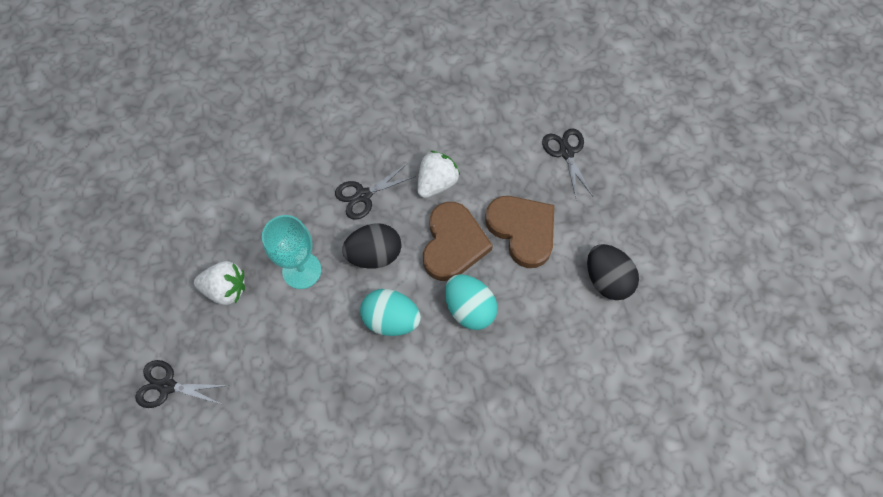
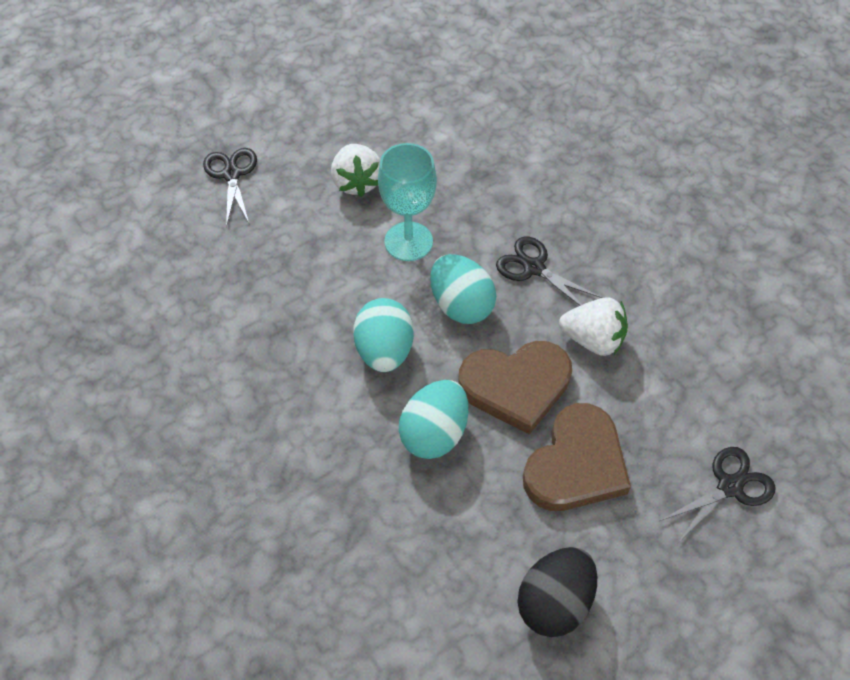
camera: 70 degrees right, 10 degrees down
(374, 254) = (461, 305): black egg -> turquoise egg

